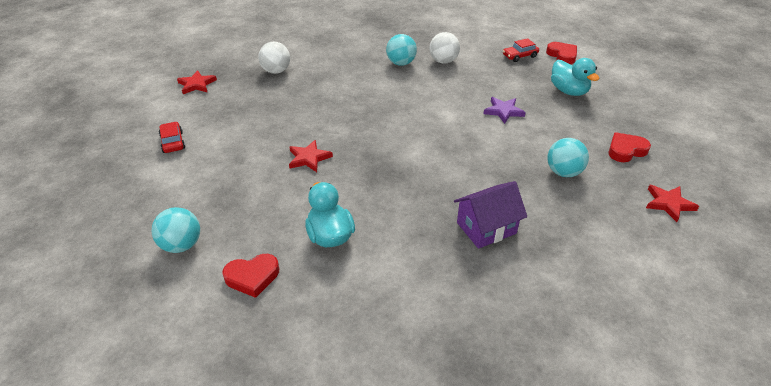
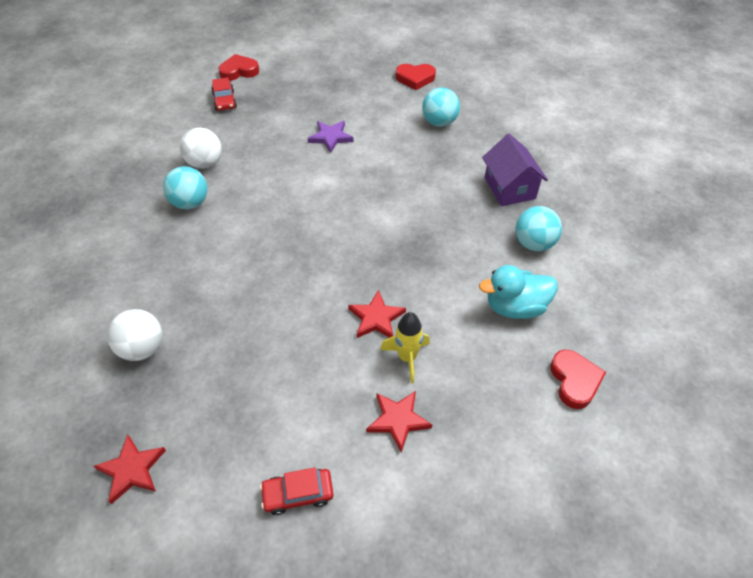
camera: 80 degrees left, 10 degrees up
(181, 245) = (524, 460): turquoise ball -> turquoise ball (533, 243)
(273, 177) = (407, 358): none -> yellow rocket
(568, 91) = (310, 85): turquoise duck -> none
(626, 150) = (415, 78): red heart -> red heart turned 75 degrees counterclockwise
(668, 203) = (487, 78): red star -> red star (398, 420)

